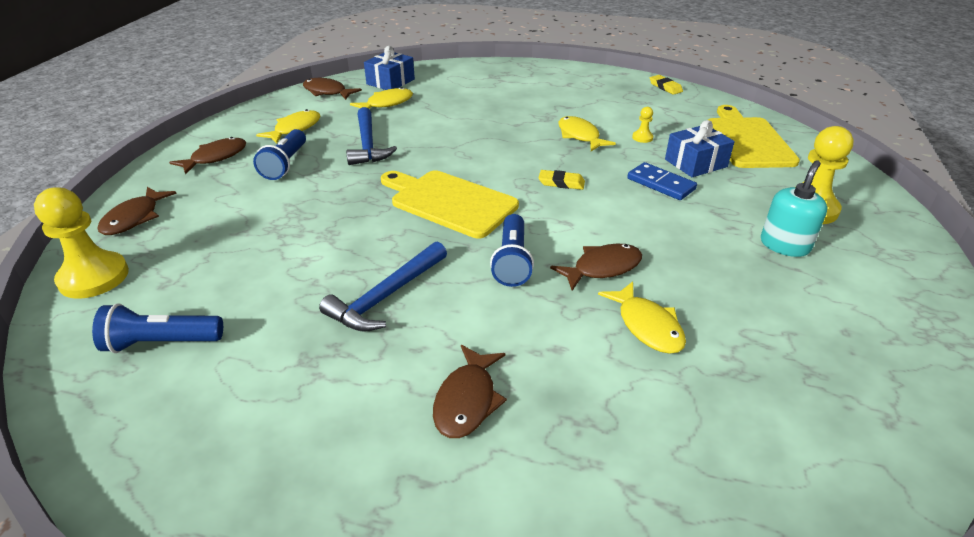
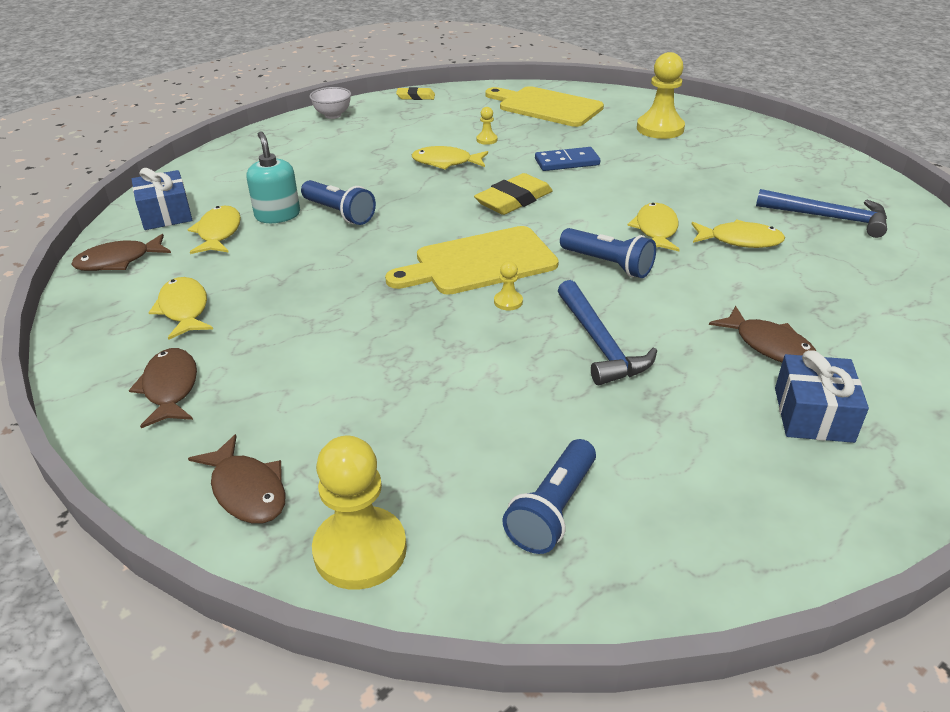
camera: 55 degrees left, 0 degrees up
(285, 164) = (267, 338): blue flashlight -> blue flashlight (339, 213)
(368, 145) = (300, 272): blue hammer -> blue hammer (828, 218)
(407, 233) = (508, 302): none -> yellow pawn
(561, 183) = (513, 200): yellow eraser -> yellow eraser, size x1.72
(586, 73) = (333, 115): none -> white bowl
(602, 268) = (655, 230): brown fish -> yellow fish
(695, 163) = (554, 137): blue gift -> blue gift (813, 414)
(784, 245) = (693, 155): turquoise soap dispenser -> turquoise soap dispenser (277, 215)

